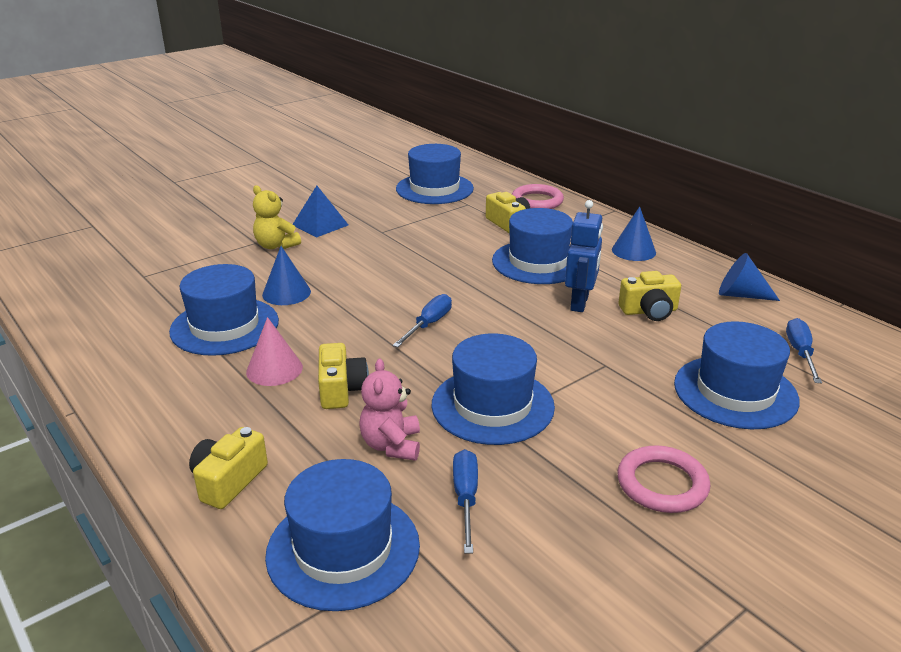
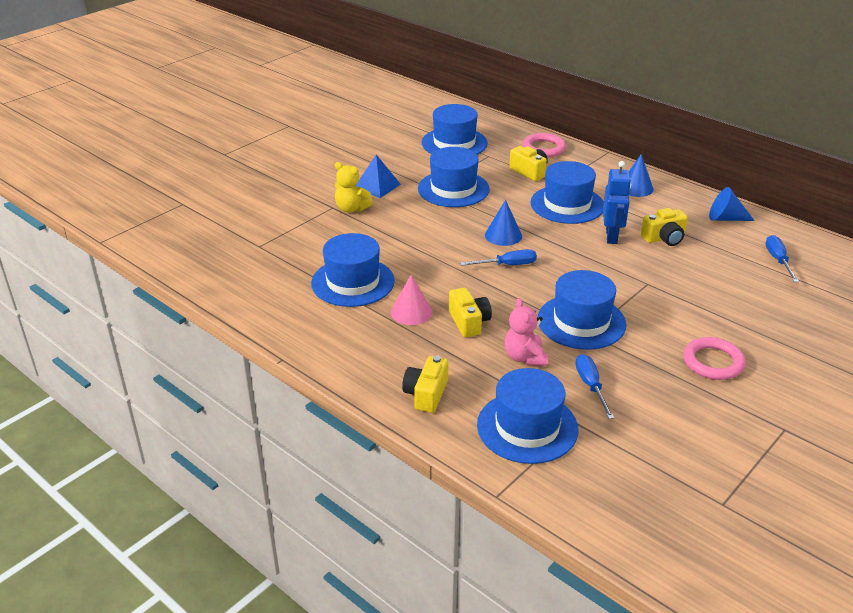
camera: 10 degrees left, 5 degrees up
(286, 293) = (384, 250): blue cone -> blue cone (503, 235)
(429, 324) = (507, 265): blue screwdriver -> blue screwdriver turned 60 degrees clockwise
(735, 392) = (742, 294): blue hat -> blue hat (453, 189)

